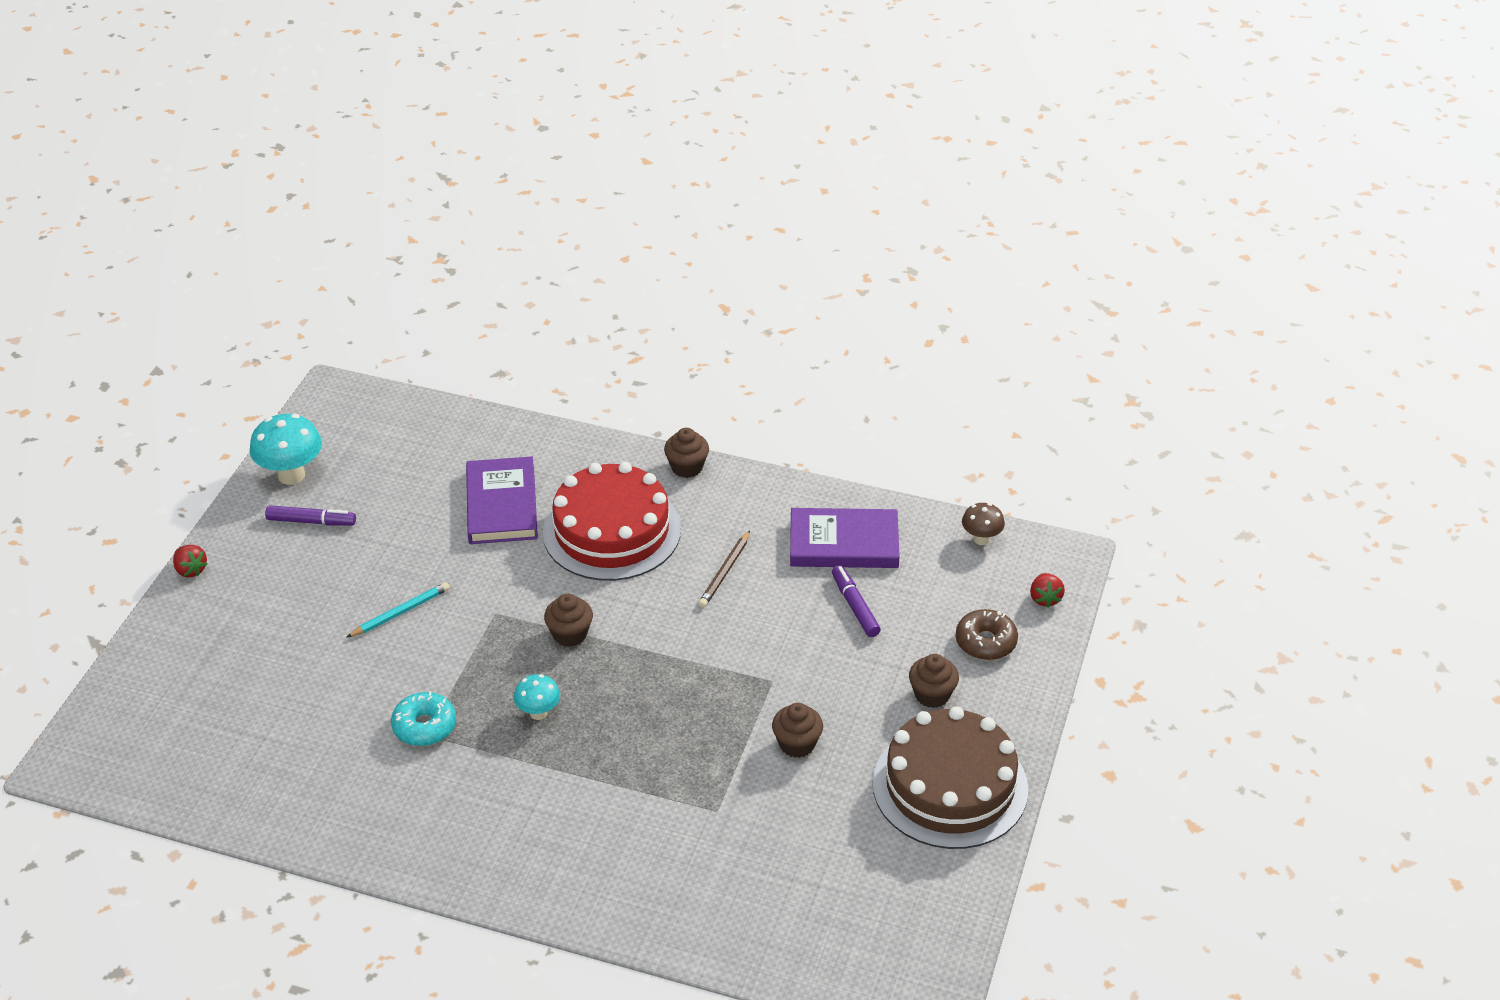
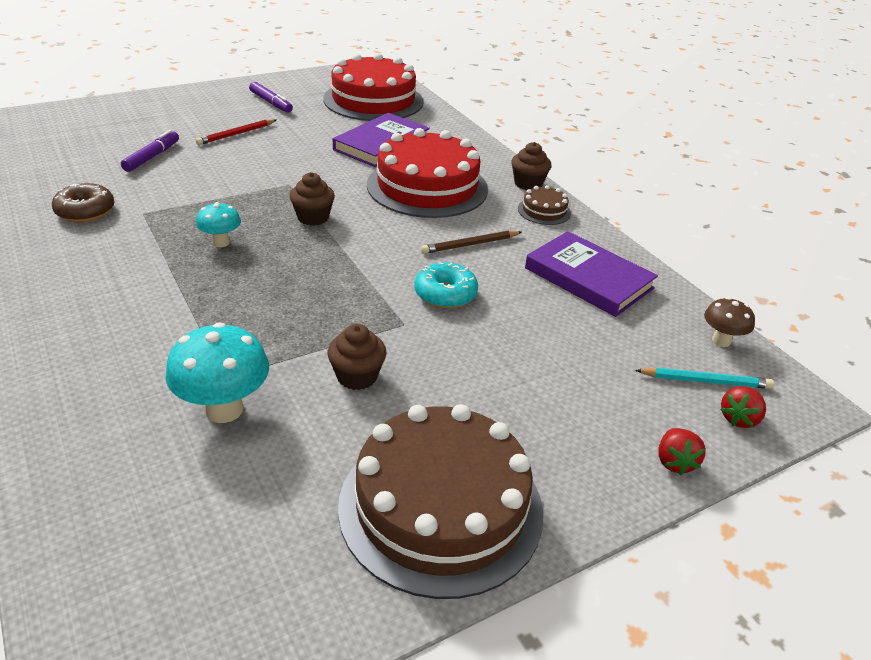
camera: 40 degrees right, 5 degrees down
(191, 570) = (181, 91): red strawberry -> red strawberry (674, 462)
(291, 475) = (296, 84): turquoise mushroom -> turquoise mushroom (224, 409)
(350, 588) = (236, 134): none -> red pencil
(400, 612) = (241, 156): turquoise pencil -> turquoise pencil (705, 381)
(406, 446) = (373, 100): none -> red cake
(424, 726) = (149, 209): turquoise donut -> turquoise donut (445, 294)
(735, 492) = (544, 211): none -> brown cake
(855, 606) = (543, 319): purple marker -> purple marker (152, 157)
(932, 695) = (526, 420): brown cupcake -> none
(985, 642) = (633, 414): brown donut -> brown donut (85, 211)

